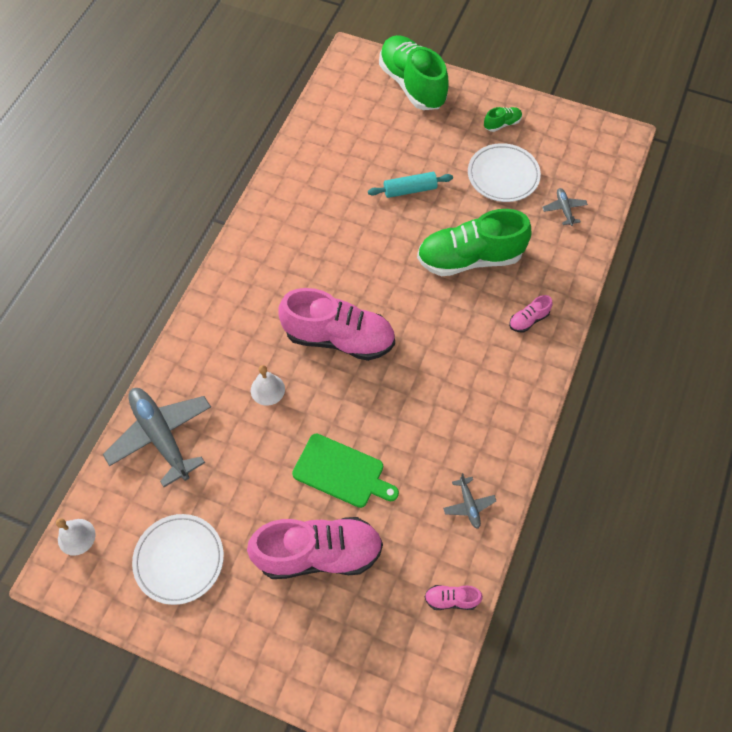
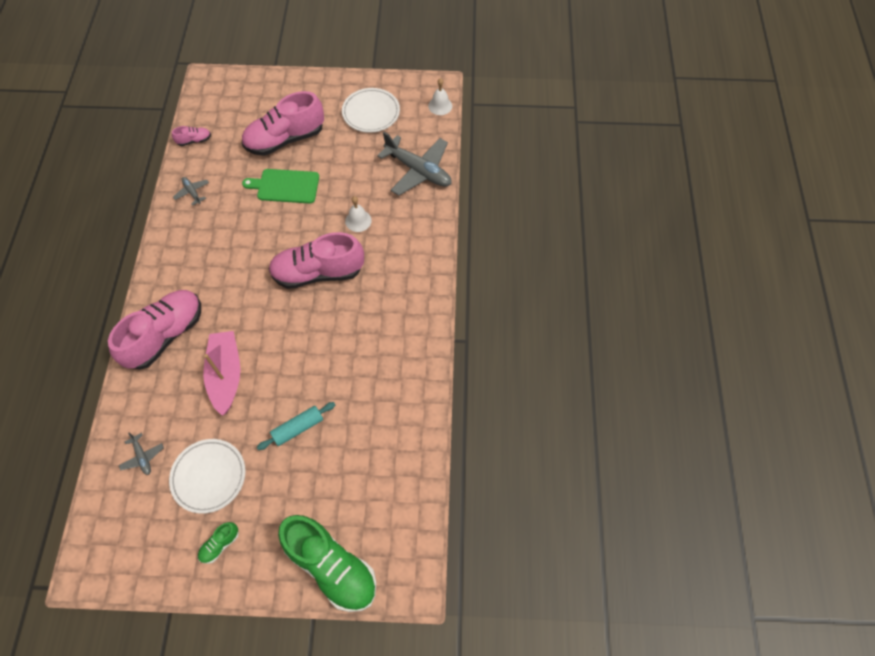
camera: 160 degrees right, 0 degrees up
(469, 258) = (226, 375): green shoe -> pink boat
(528, 320) = (165, 335): pink shoe -> pink shoe, size x2.37

